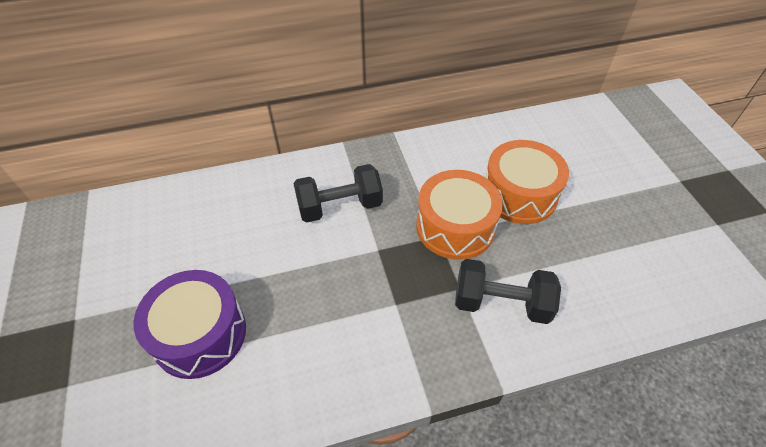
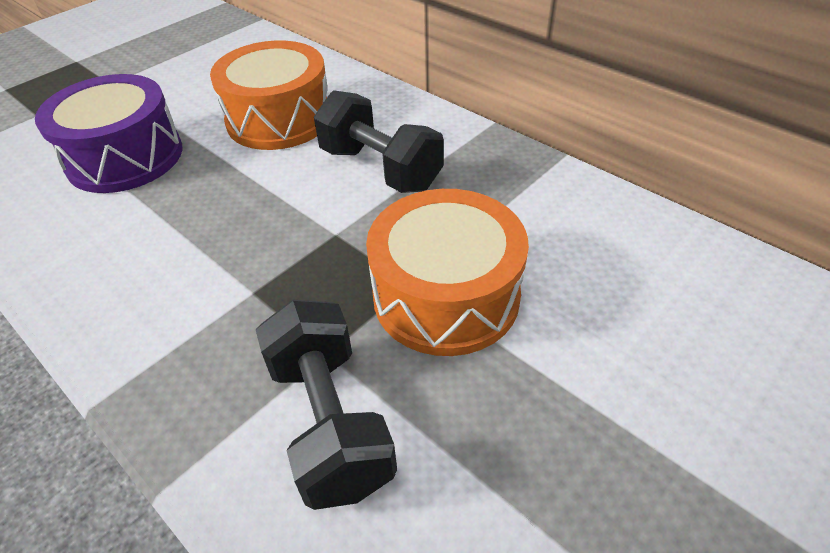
camera: 60 degrees right, 5 degrees down
(519, 194) = (599, 351): orange drum -> orange drum (279, 119)

